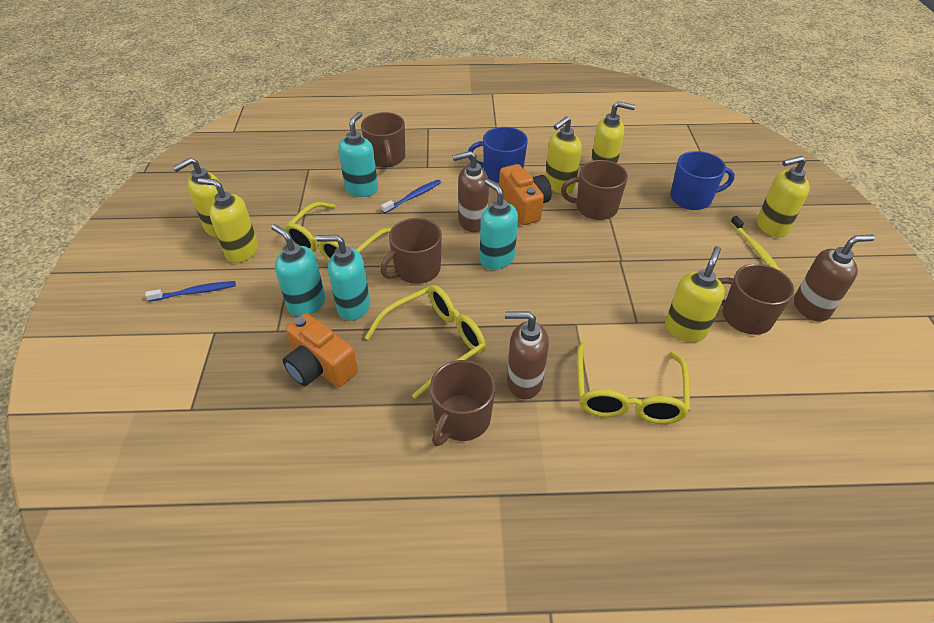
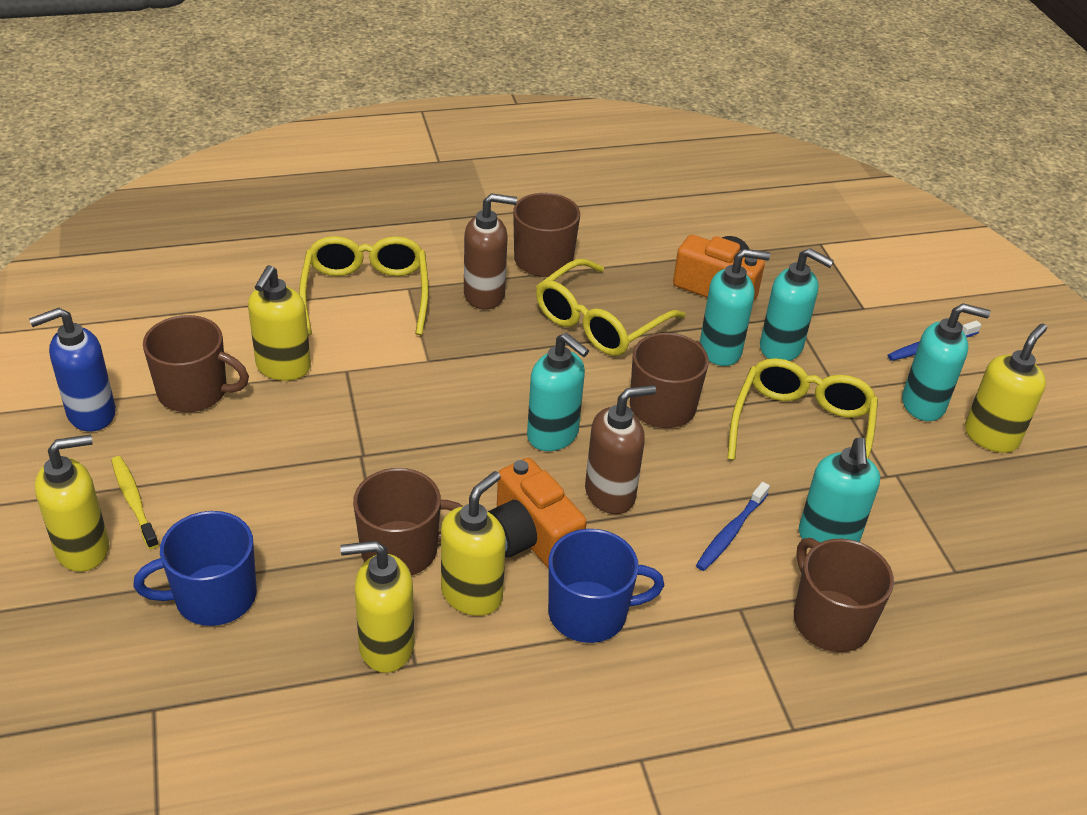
camera: 165 degrees right, 5 degrees down
(242, 251) = (924, 404): yellow soap dispenser -> turquoise soap dispenser
(811, 308) = (91, 414): brown soap dispenser -> blue soap dispenser

